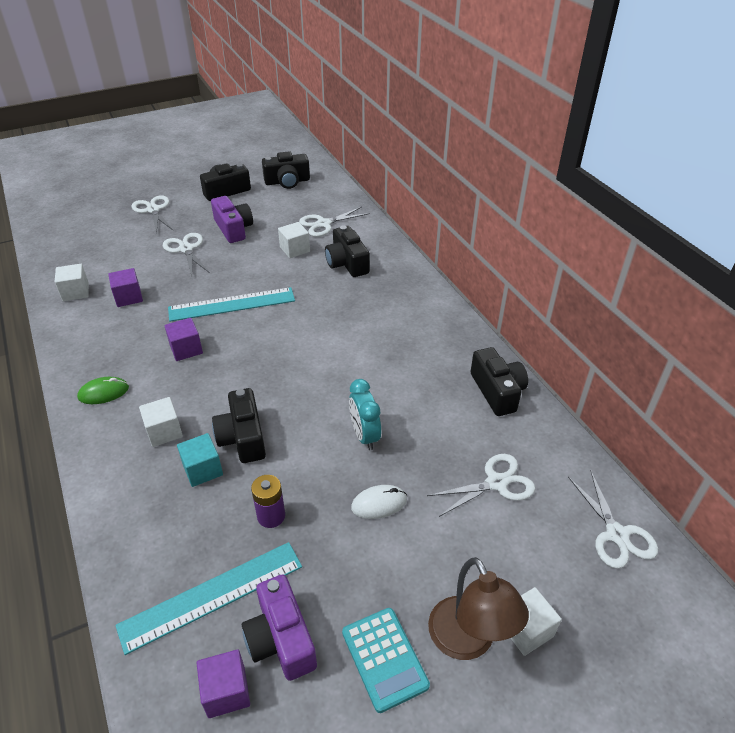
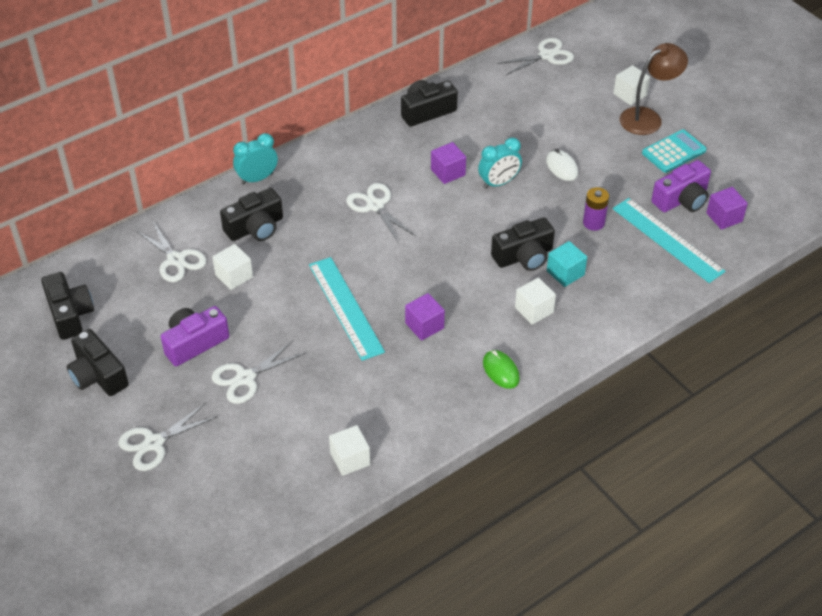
camera: 100 degrees left, 5 degrees up
(128, 297) = (350, 403): purple cube -> purple cube (448, 172)
(409, 268) = (257, 178): none -> turquoise clock
(496, 483) = (522, 109): white scissors -> white scissors (375, 206)

